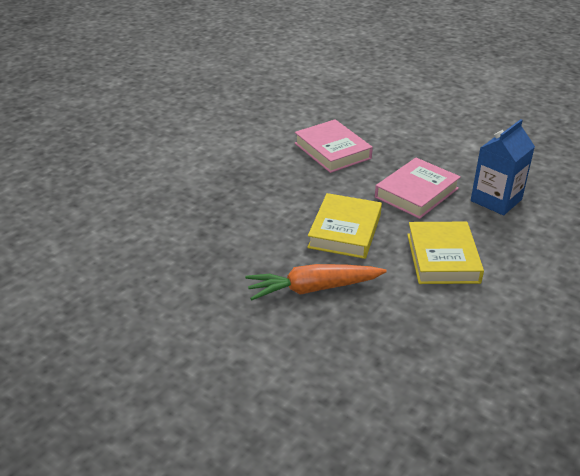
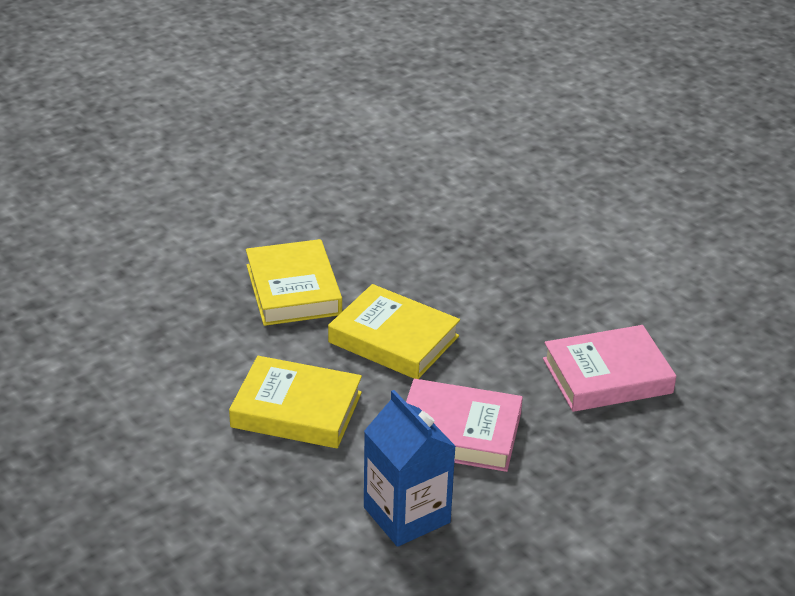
camera: 105 degrees right, 0 degrees up
(313, 289) = (293, 290): orange carrot -> yellow book
(416, 193) = (458, 432): pink book -> pink book turned 45 degrees counterclockwise

